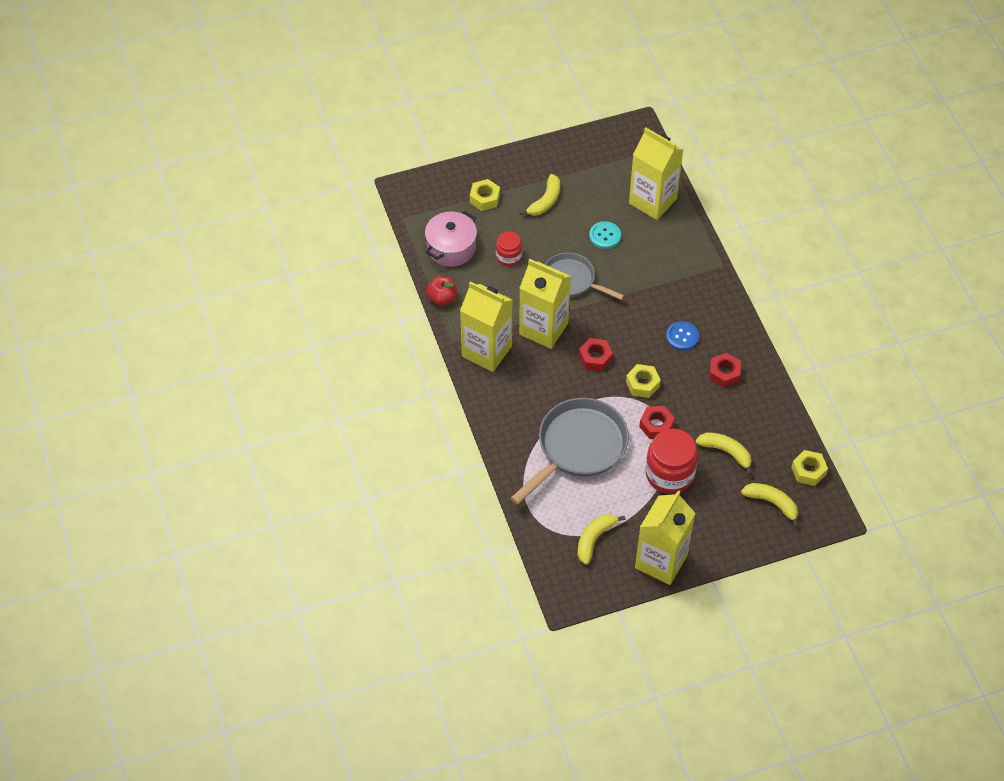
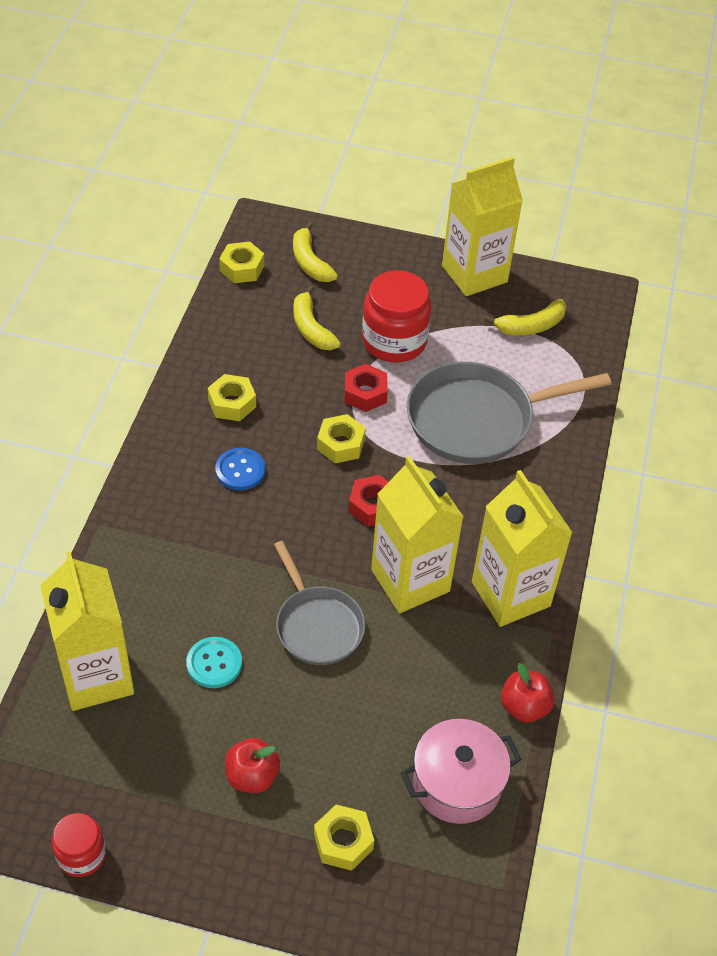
camera: 150 degrees left, 5 degrees down
(508, 257) = (380, 715): red jar -> red jar (81, 854)
(545, 201) = (252, 776): yellow banana -> red apple
(724, 373) = (232, 403): red nut -> yellow nut

